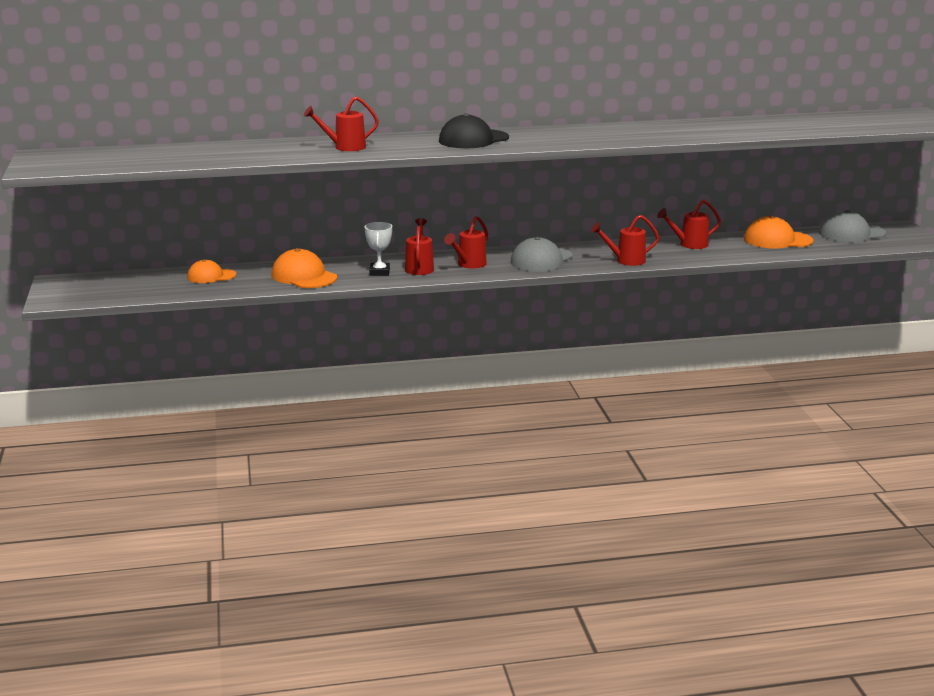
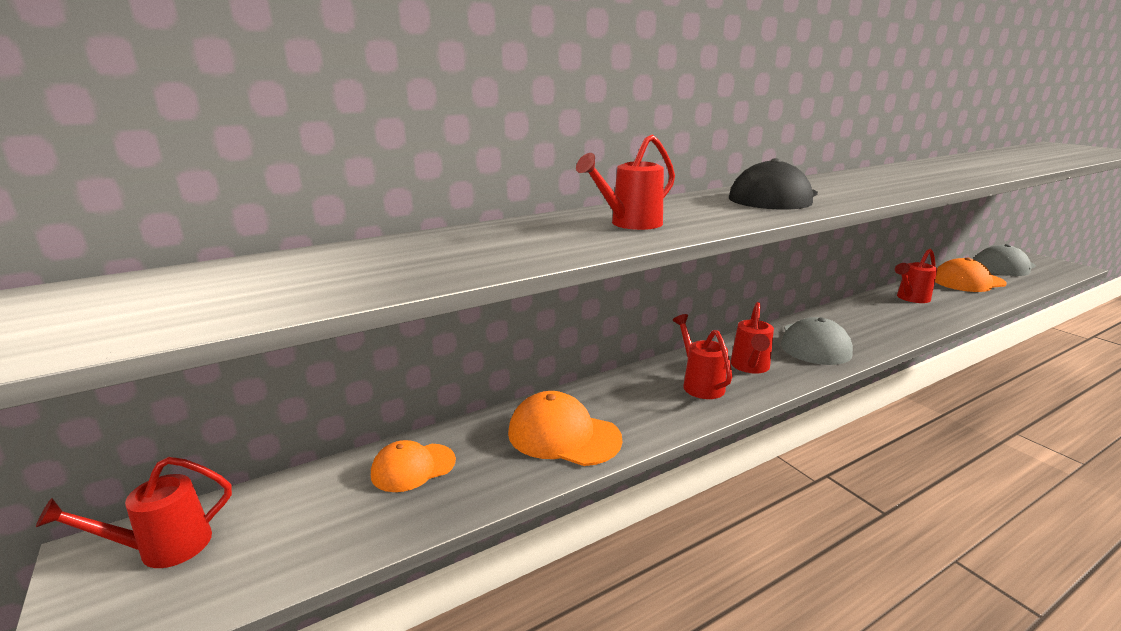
camera: 20 degrees left, 0 degrees up
(379, 272) = (659, 403): white trophy -> none
(626, 261) = (897, 330): red watering can -> red watering can (163, 548)

